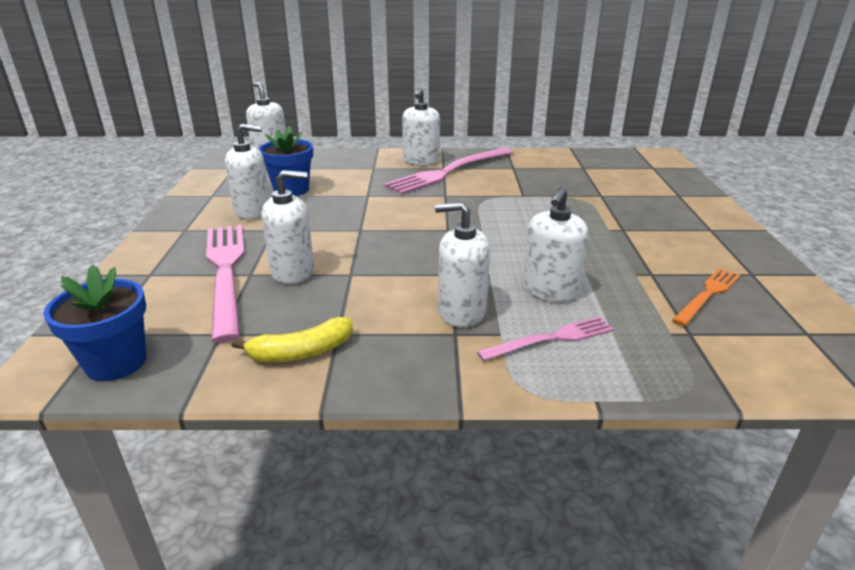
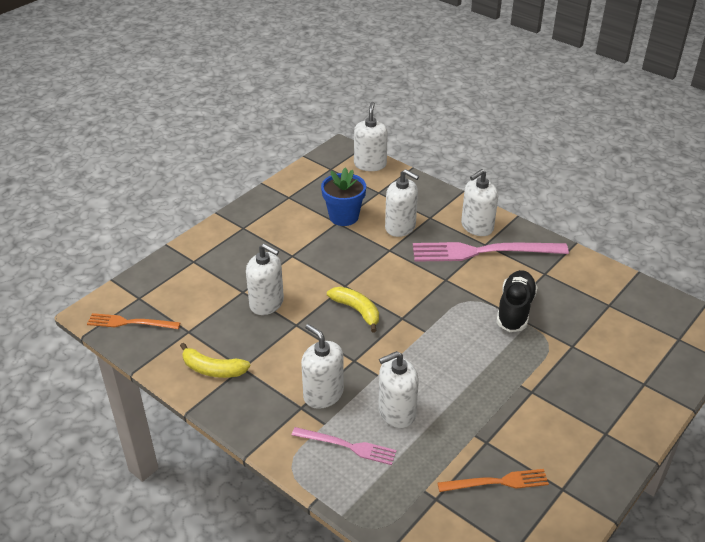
camera: 40 degrees right, 10 degrees up
(116, 362) = (130, 323): blue flower pot -> orange fork
(226, 272) = (232, 282): pink fork -> none
(253, 211) = (298, 229): white soap dispenser -> white soap dispenser (400, 227)
(399, 241) = (357, 310): none -> yellow banana
(528, 192) = (515, 310): none -> black shoe

